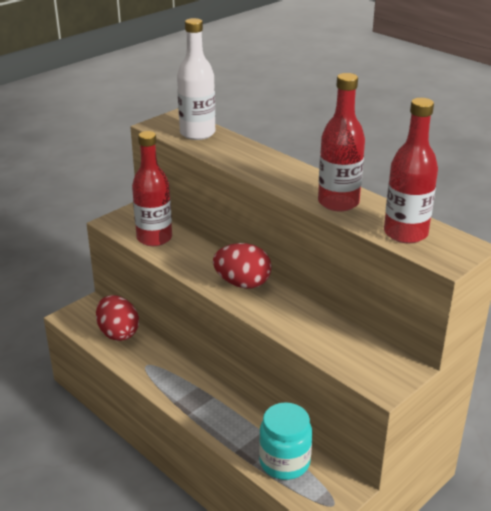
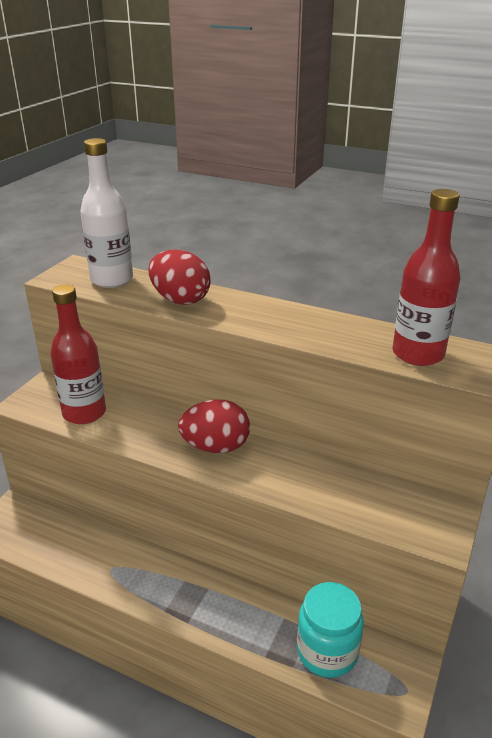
camera: 20 degrees left, 0 degrees up
(118, 333) = (60, 535): red egg -> red egg (180, 299)
(338, 202) = (321, 332): red bottle -> none

